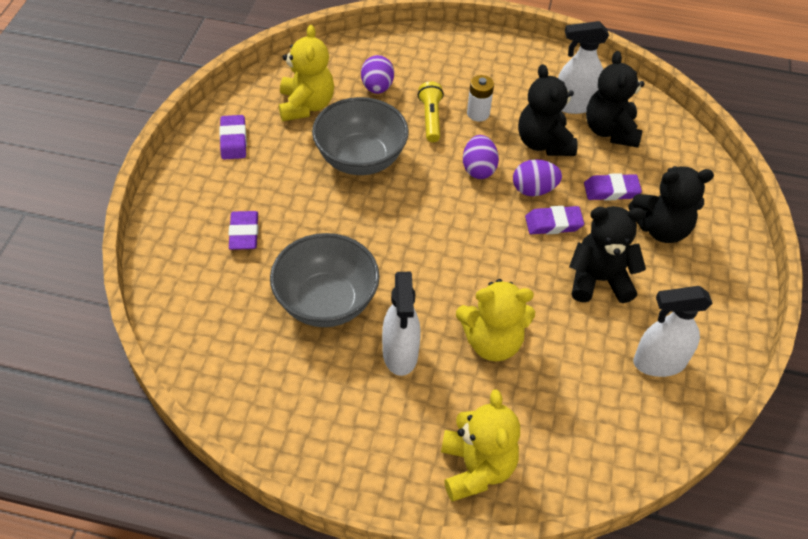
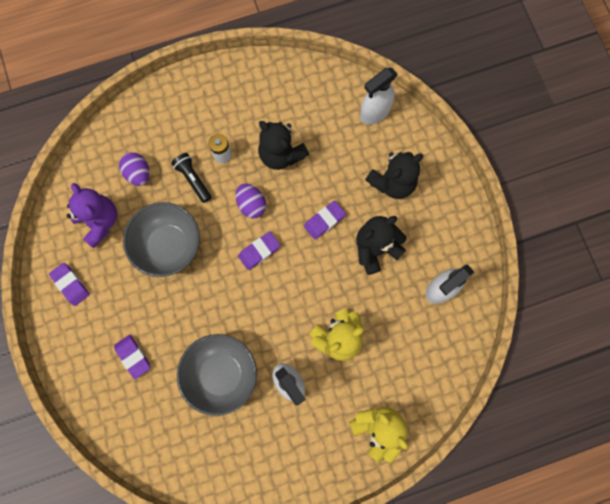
camera: 30 degrees left, 25 degrees up
(306, 105) = (99, 221): yellow teddy bear -> purple teddy bear
(430, 119) = (193, 179): yellow flashlight -> black flashlight
(534, 190) = (297, 200): purple egg -> none
(573, 105) = (282, 106): white spray bottle -> white spray bottle (374, 112)
(610, 131) = (318, 116): black teddy bear -> none
(611, 190) = (346, 169): purple eraser -> purple eraser (259, 251)

